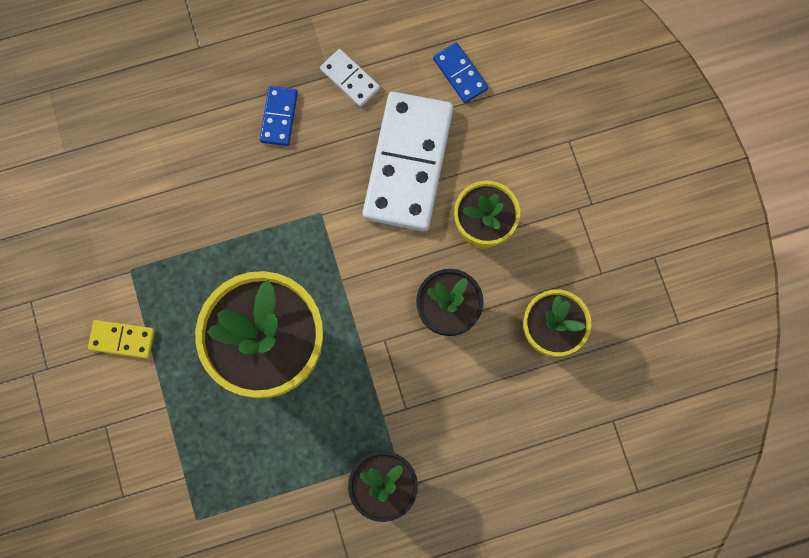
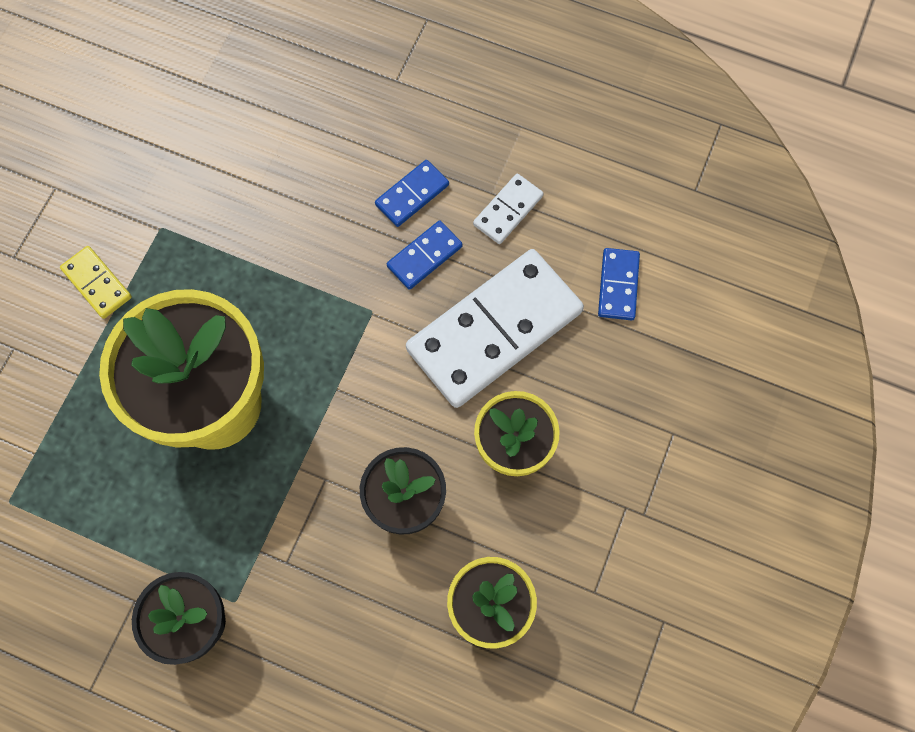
camera: 40 degrees right, 5 degrees down
(322, 151) = (424, 256): none -> blue domino
(350, 79) = (508, 210): white domino -> white domino turned 45 degrees clockwise

